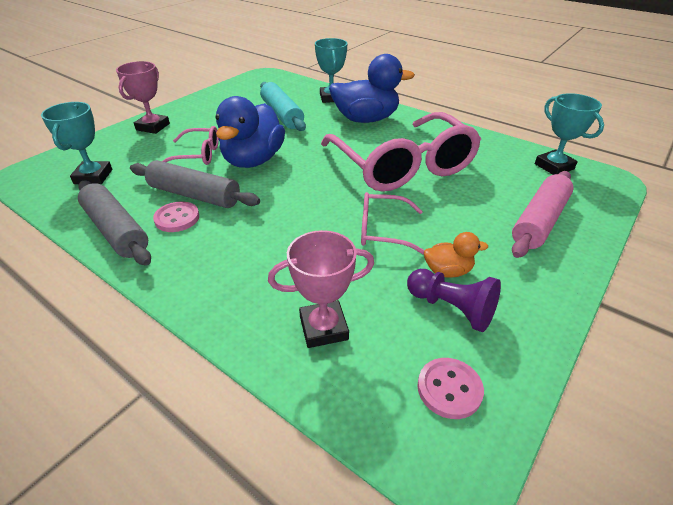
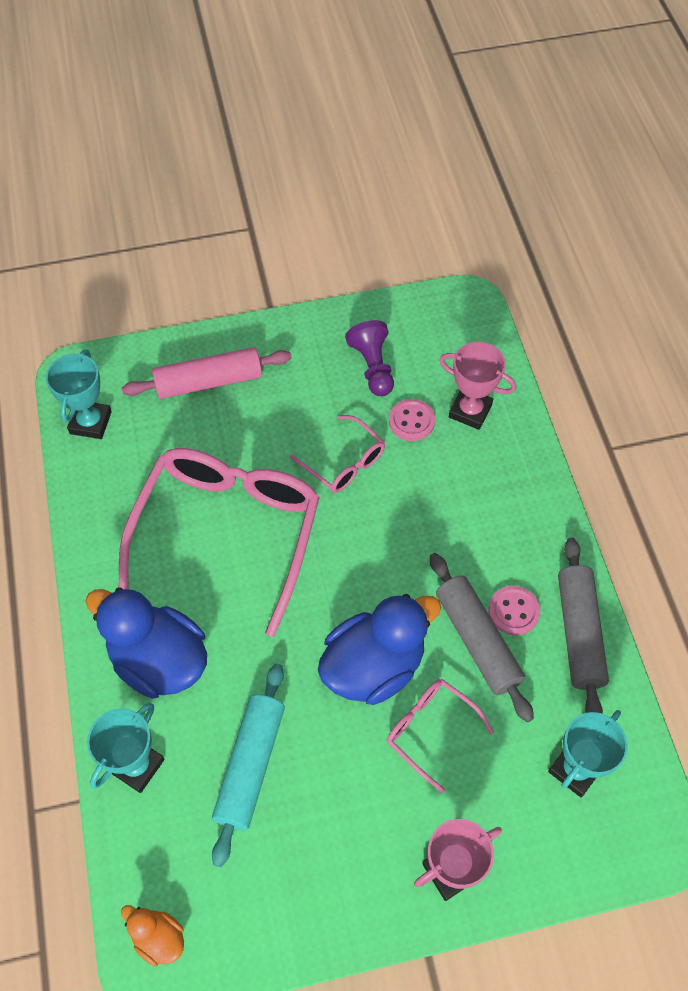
camera: 140 degrees left, 20 degrees up
(448, 271) = (340, 392): orange duck -> orange duck (158, 938)
(449, 389) = (431, 329): pink button -> pink button (411, 421)

